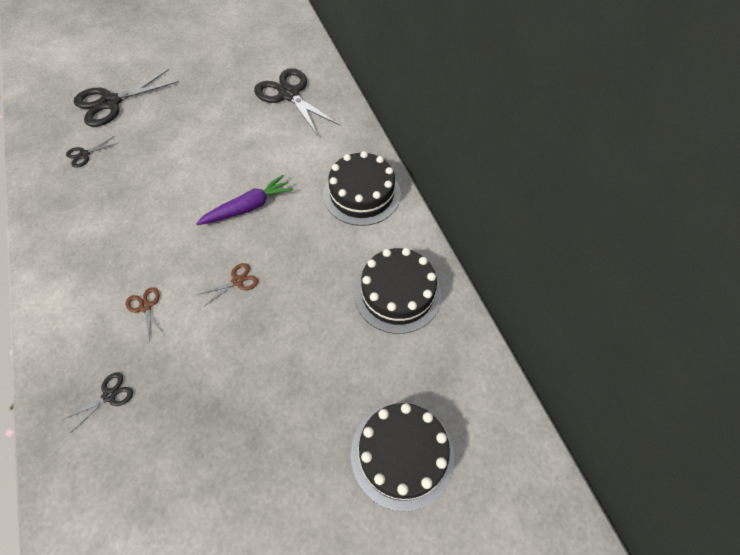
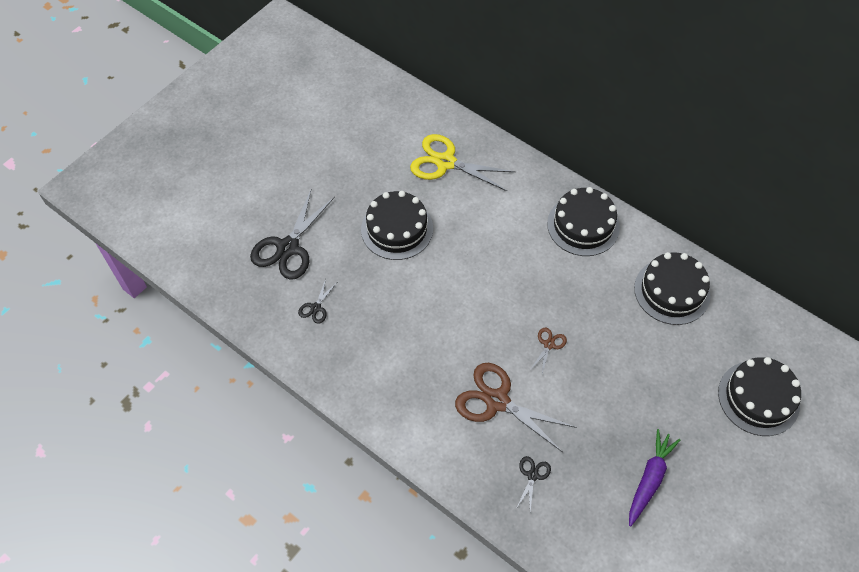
camera: 30 degrees left, 0 degrees up
(145, 307) = (497, 401): brown scissors -> brown scissors, size x2.17
(203, 126) = (397, 229): none -> black cake
(248, 207) = (503, 282): purple carrot -> purple carrot (649, 479)
(289, 94) = (446, 162): black scissors -> yellow scissors

